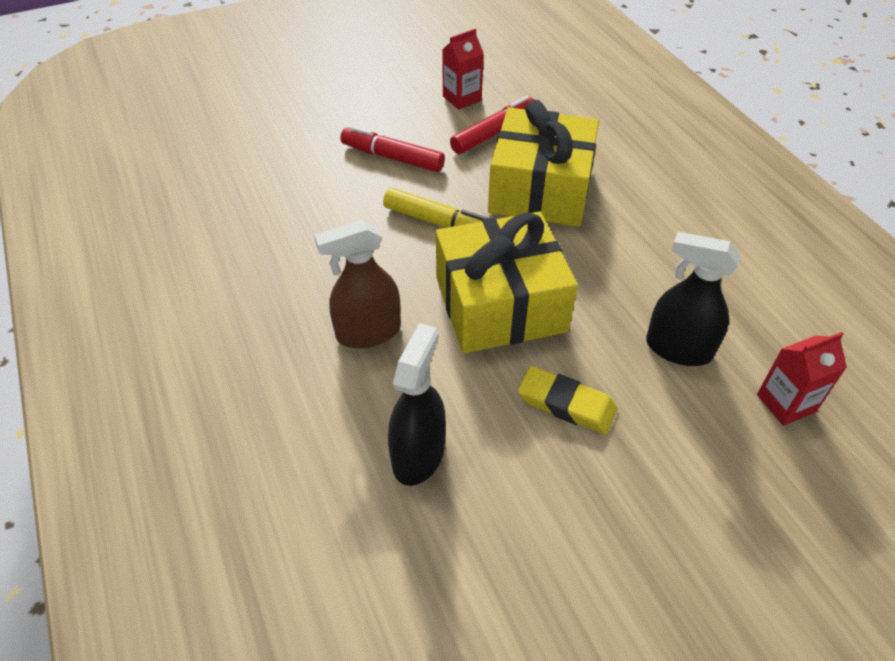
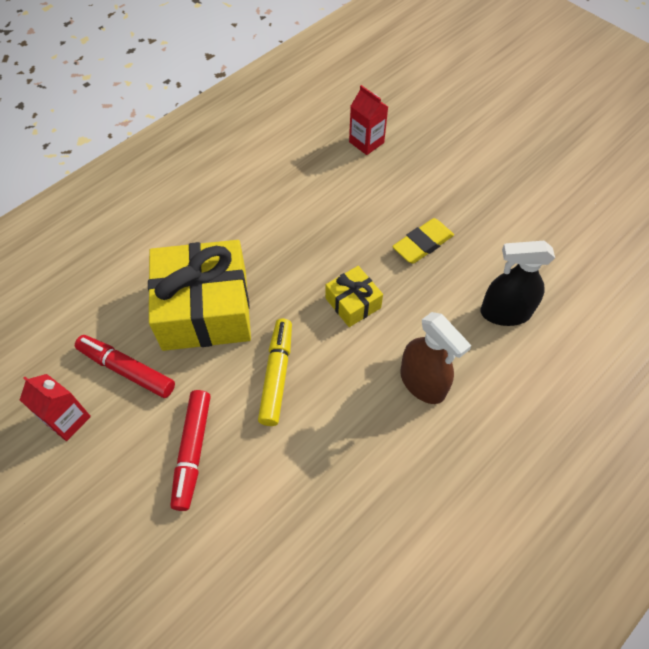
camera: 110 degrees left, 10 degrees up
(500, 304) = (353, 303): yellow gift -> yellow gift, size x0.48
(566, 404) = (422, 244): yellow eraser -> yellow eraser turned 45 degrees clockwise
(678, 349) = (347, 195): black spray bottle -> none

